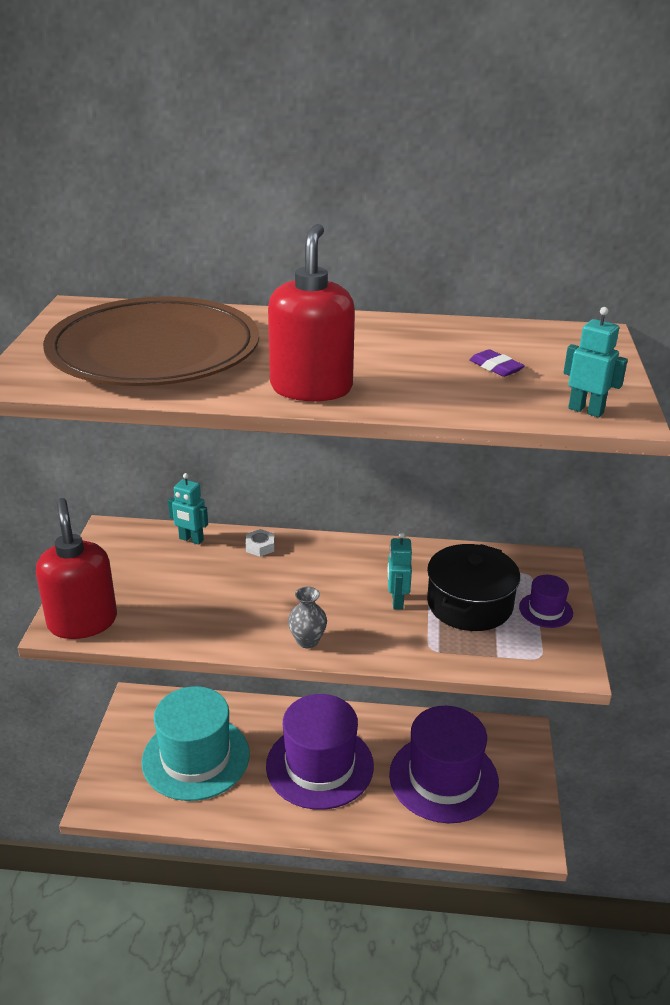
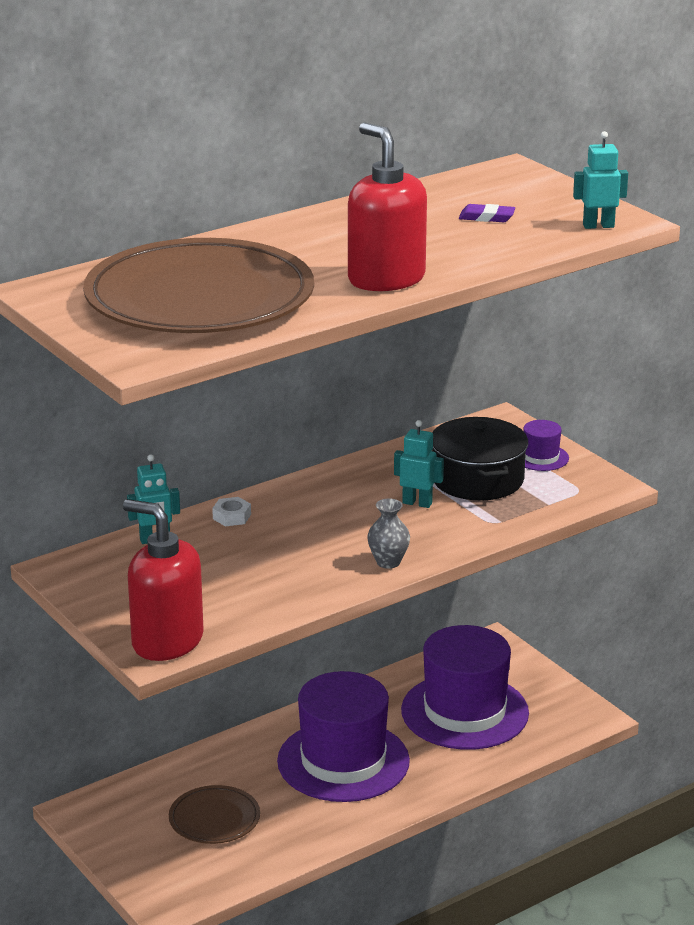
camera: 40 degrees left, 5 degrees down
(196, 757) = (214, 819): turquoise hat -> brown plate
(397, 601) = (417, 503): turquoise robot -> turquoise robot turned 150 degrees clockwise

